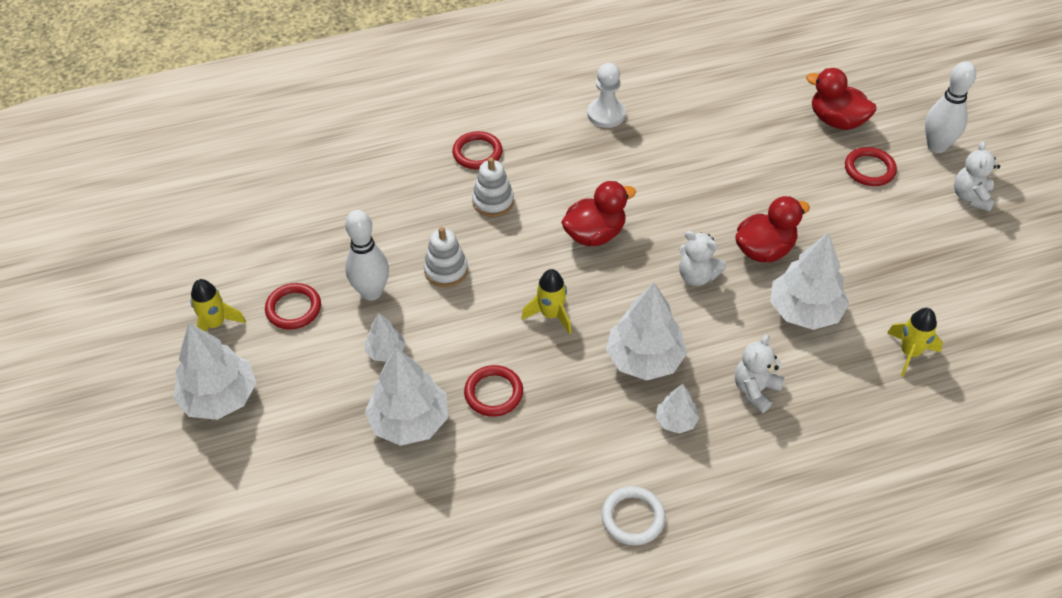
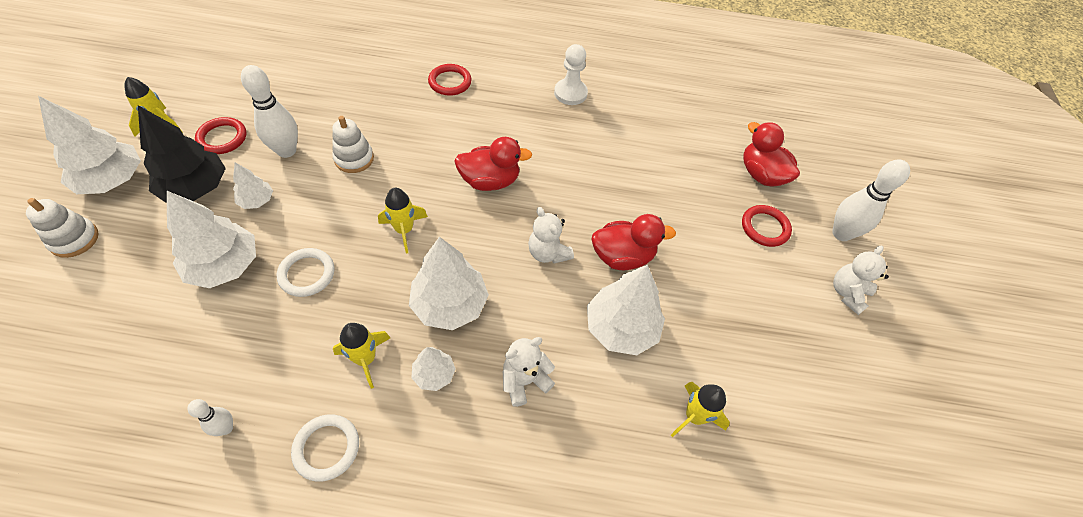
camera: 20 degrees right, 5 degrees up
(313, 367) = (195, 188): none -> black tree
(493, 202) = (432, 122): white stacking toy -> white stacking toy (74, 239)
(493, 393) = (307, 274): red ring -> white ring
(534, 544) = (226, 428): none -> white bowling pin
(607, 436) = (365, 359): none -> yellow rocket

